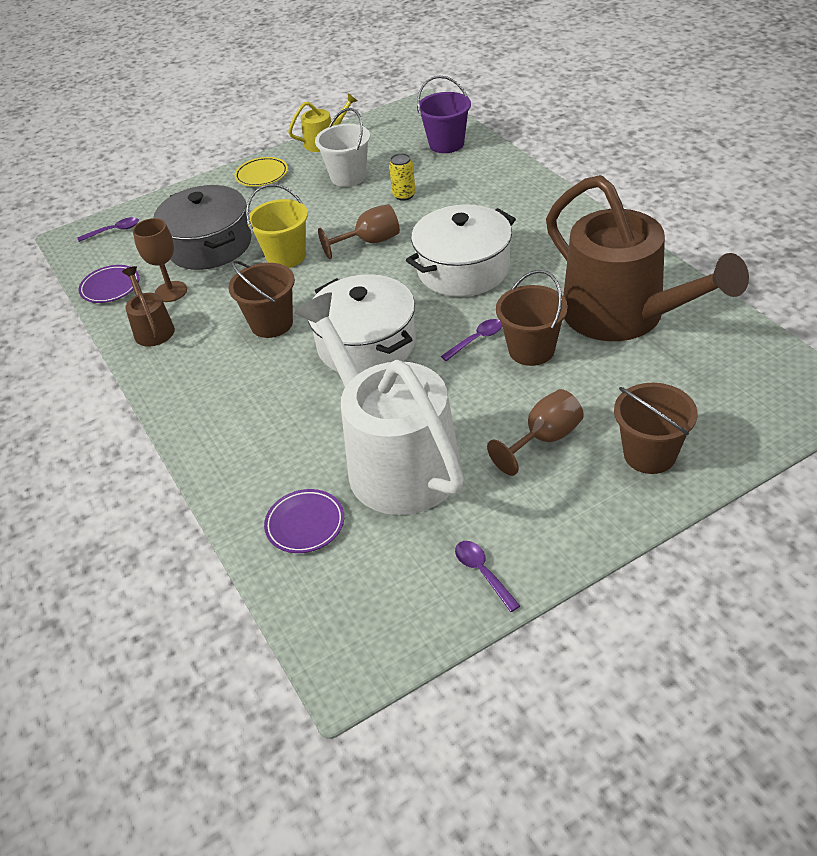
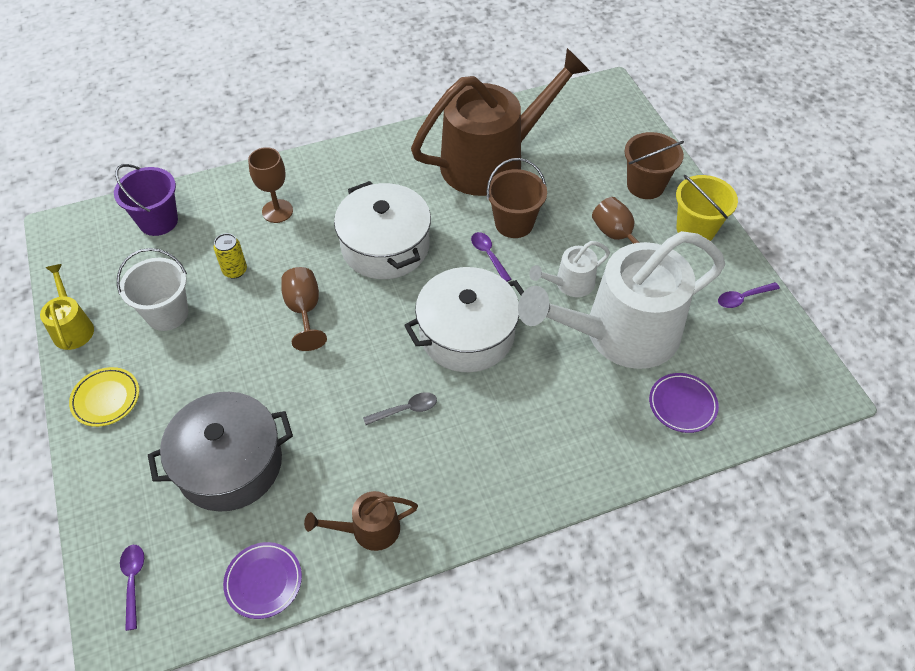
camera: 85 degrees left, 10 degrees up
(171, 291) = (305, 509): brown goblet -> brown goblet (277, 211)
(271, 324) = (405, 410): brown bucket -> grey spoon
(286, 256) = (292, 387): yellow bucket -> yellow bucket (695, 229)
(456, 408) = (570, 284): none -> white watering can

